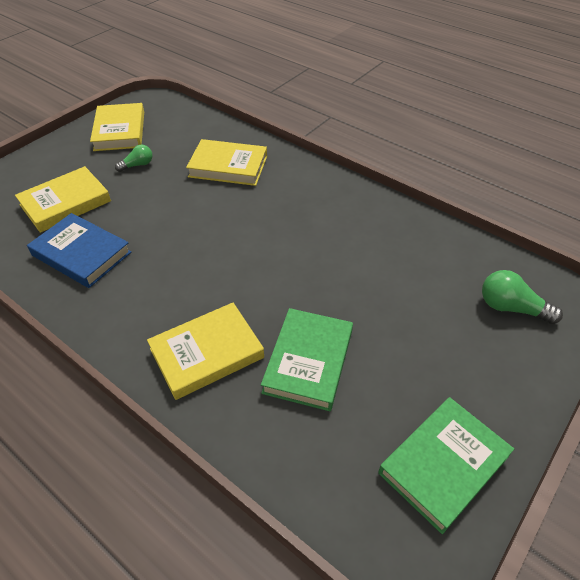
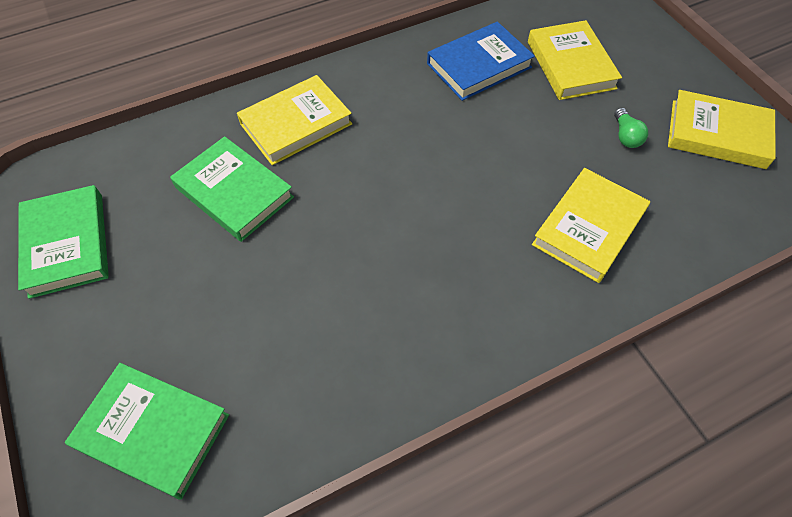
camera: 115 degrees right, 10 degrees up
(207, 353) = (296, 124): yellow book -> yellow book turned 60 degrees clockwise
(511, 308) = (153, 431): green light bulb -> green book

